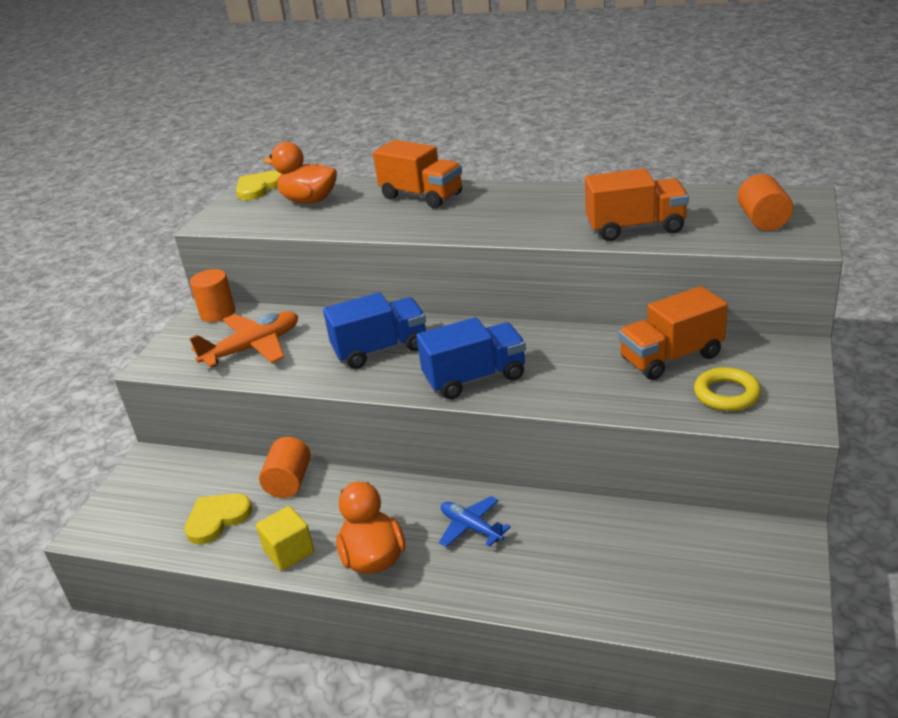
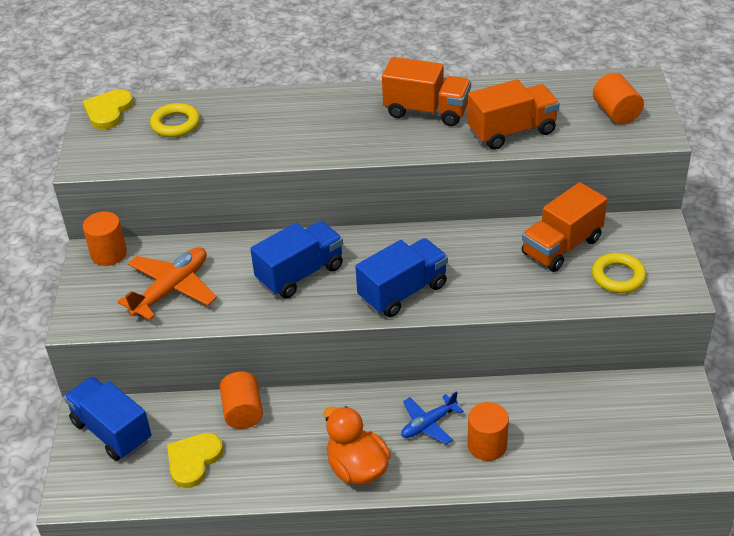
camera: 20 degrees left, 10 degrees up
(160, 478) = (112, 431): none -> blue truck
(289, 552) = (279, 478): yellow cube -> none
(309, 200) = (175, 124): orange duck -> yellow ring
(421, 196) = (291, 109): orange truck -> orange truck (426, 111)
(471, 527) = (428, 424): blue plane -> blue plane turned 60 degrees counterclockwise
(526, 562) = (487, 445): none -> orange cylinder

